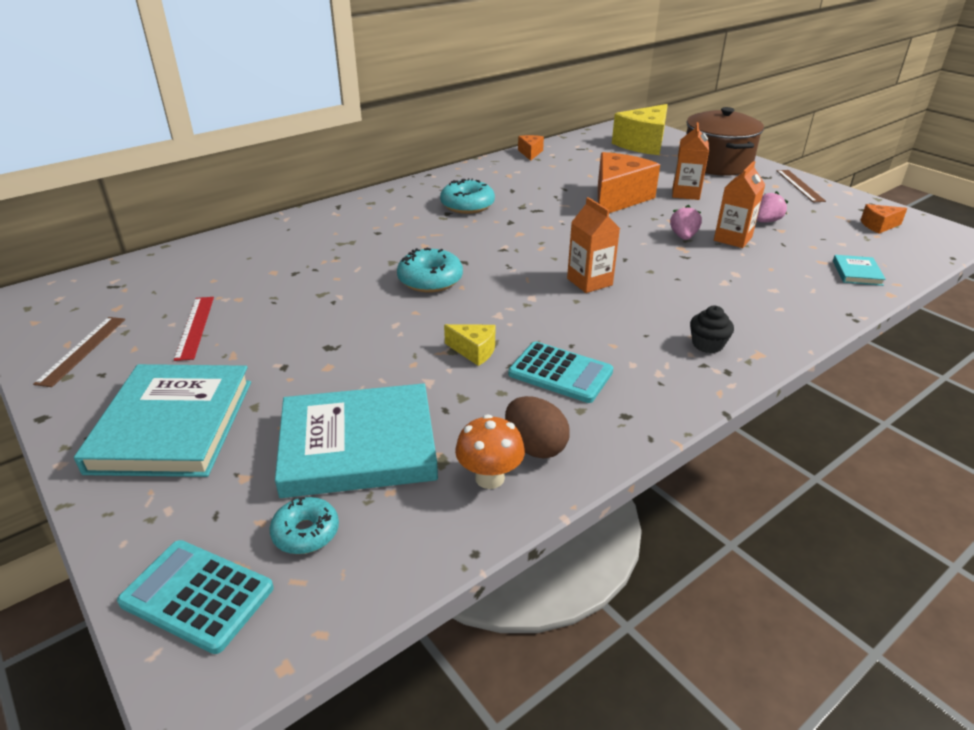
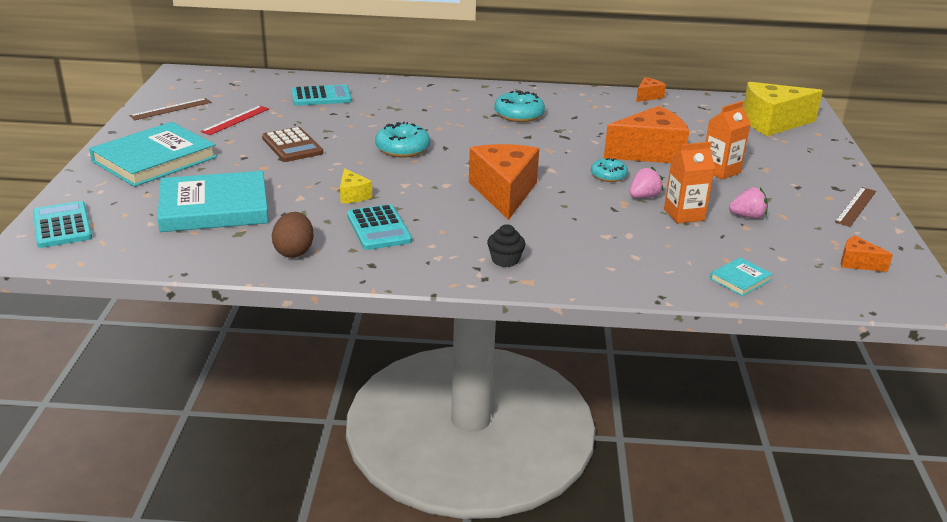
camera: 40 degrees right, 5 degrees down
(250, 260) = (321, 96): none -> turquoise calculator
(306, 533) = (134, 227): turquoise donut -> turquoise donut (608, 176)
(315, 327) = (292, 146): none -> brown calculator
(358, 446) = (214, 207): turquoise book -> turquoise book turned 45 degrees counterclockwise
(489, 478) = (246, 251): orange mushroom -> none
(589, 282) = (504, 193): orange carton -> orange cheese
(716, 163) = (810, 161): brown pot -> none

